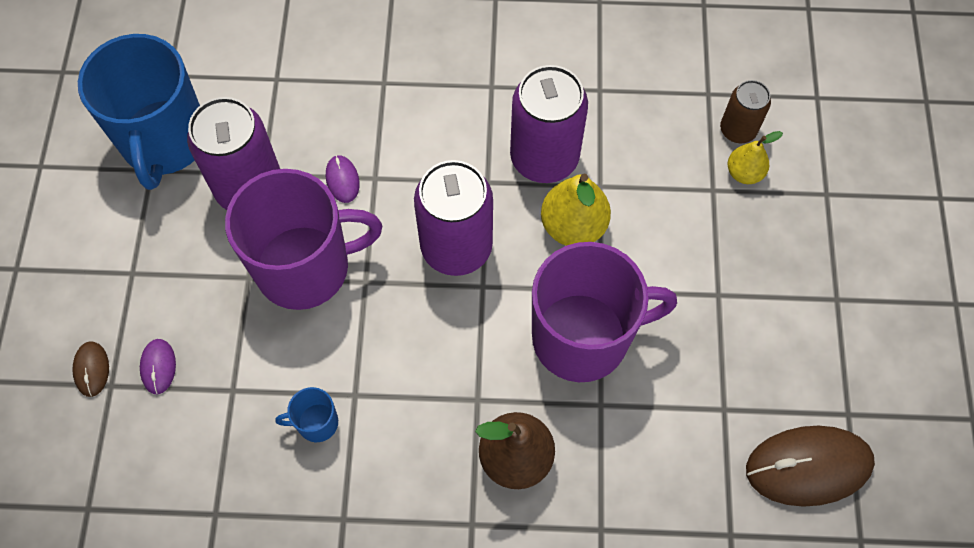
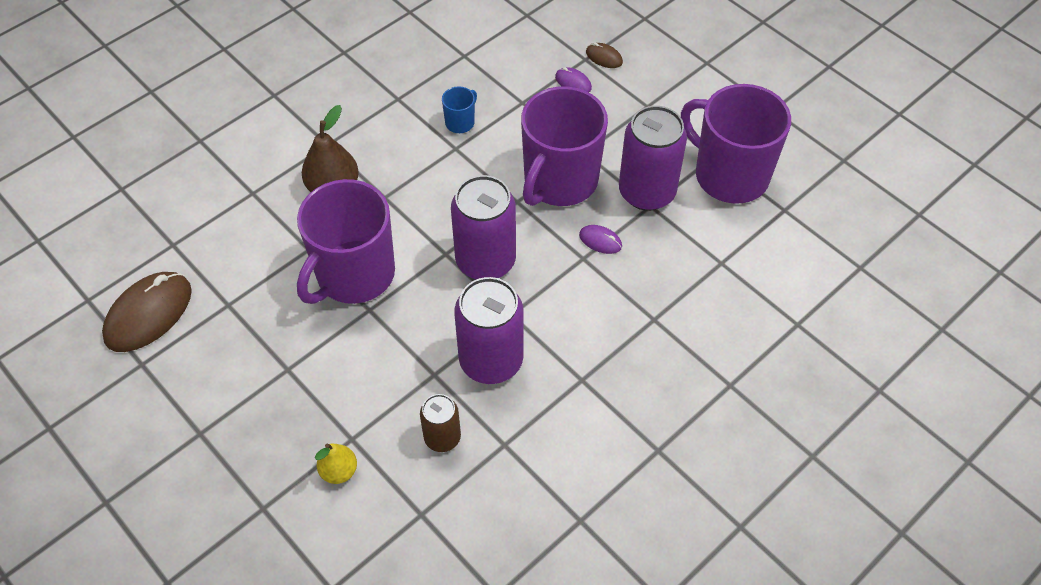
camera: 135 degrees right, 10 degrees down
(164, 141) = (729, 175): blue mug -> purple mug
(573, 226) = (425, 333): yellow pear -> none
(738, 130) = (372, 502): brown can -> brown can (442, 437)

